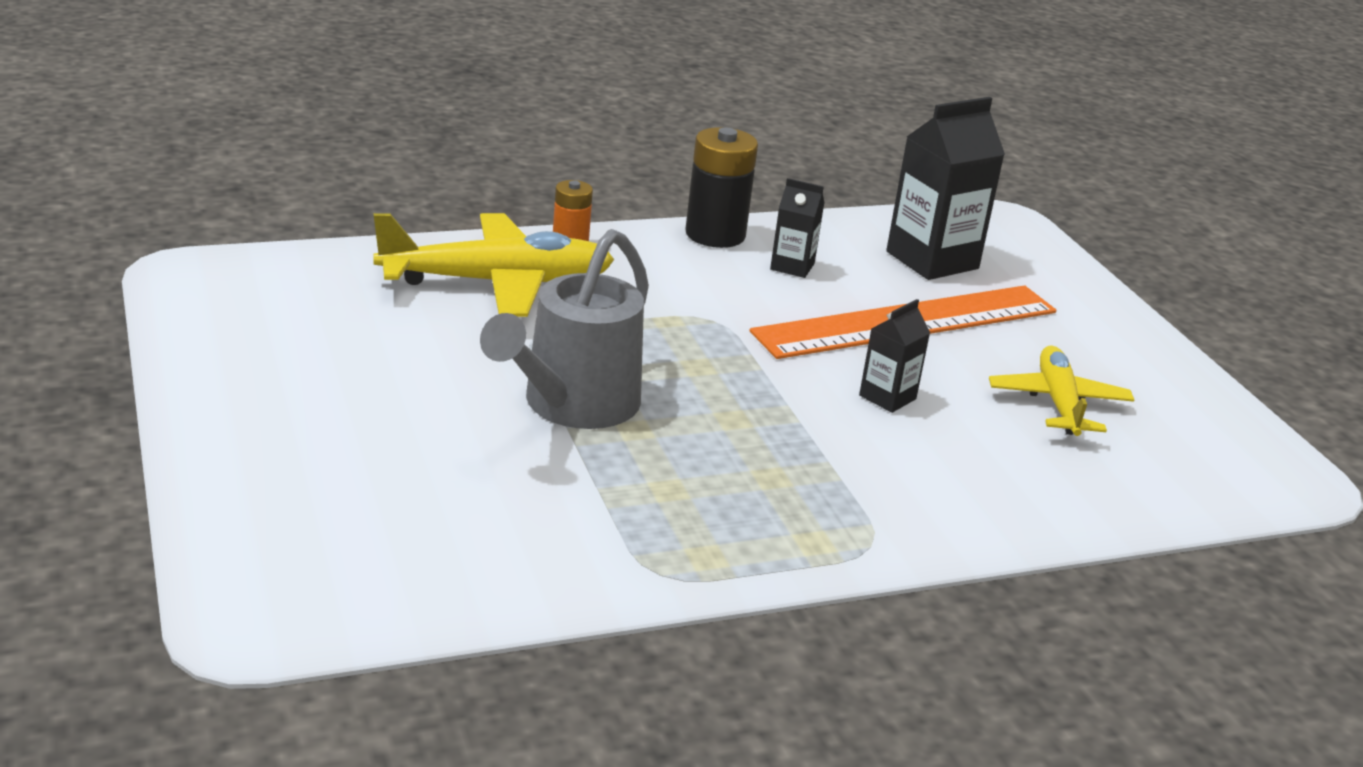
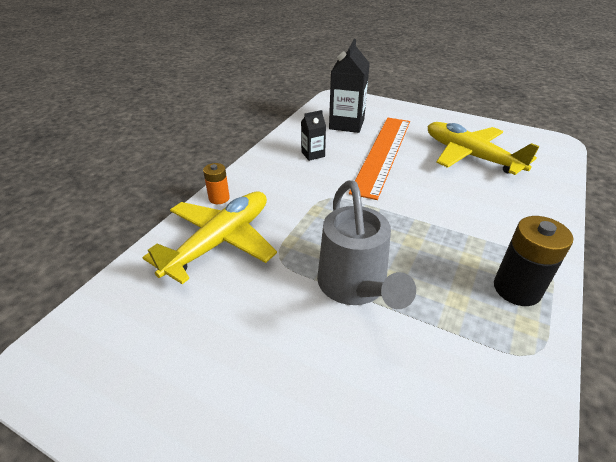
camera: 40 degrees left, 10 degrees up
(715, 234) = (265, 157): black battery -> black battery (517, 289)
(887, 397) = (432, 190): black carton -> none
(1058, 403) = (470, 156): yellow plane -> yellow plane, size x1.58

